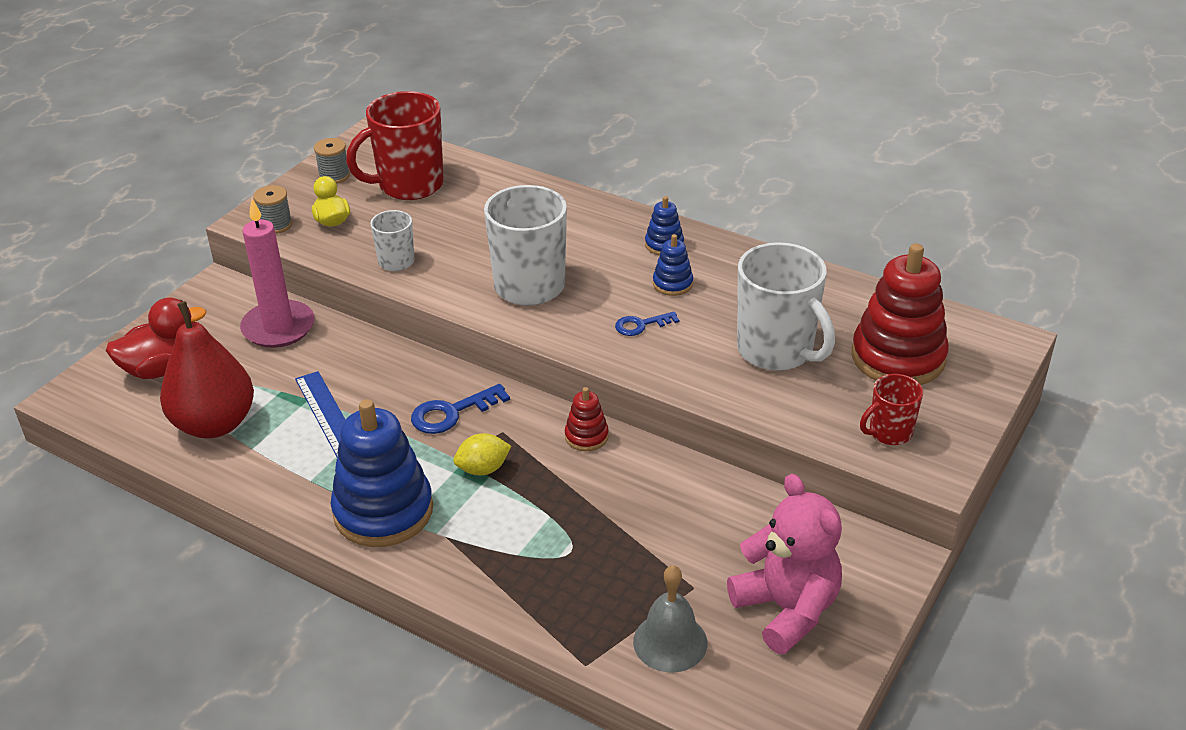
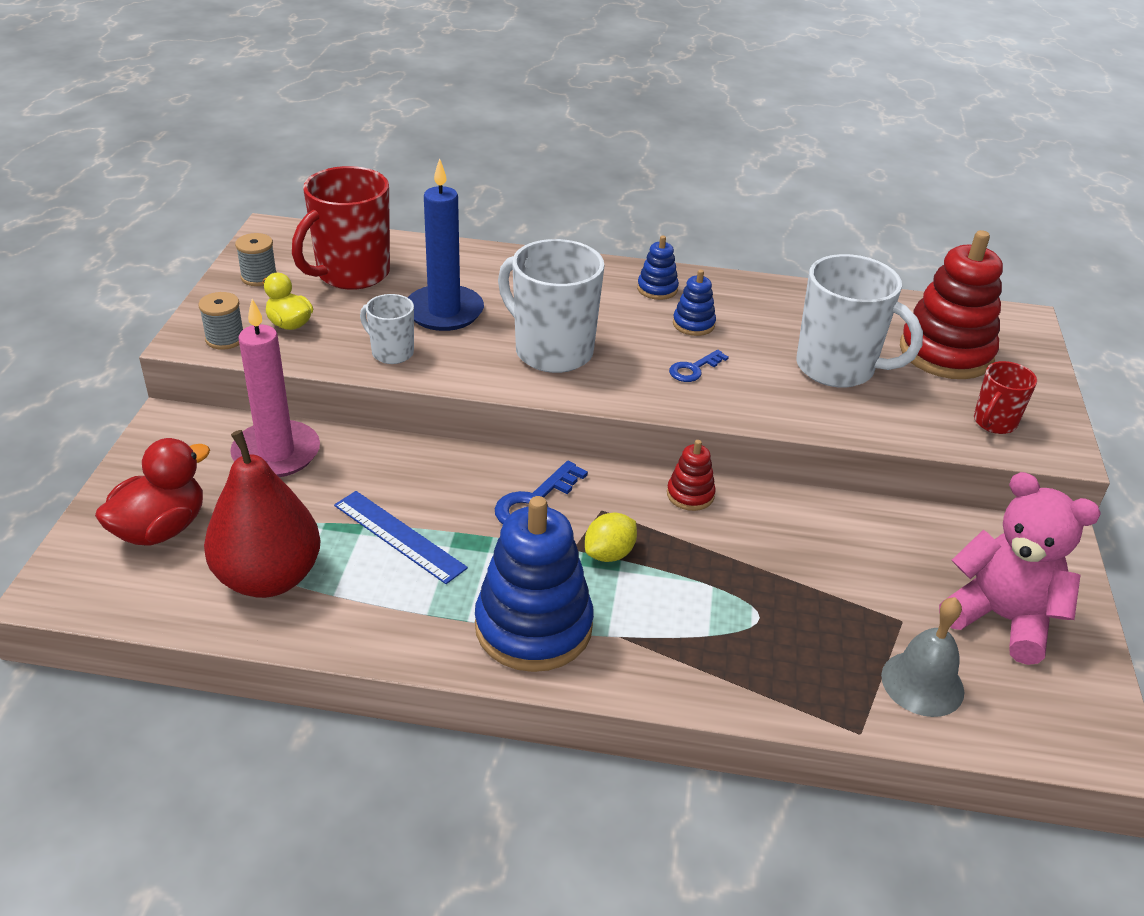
camera: 25 degrees left, 0 degrees up
(462, 233) = (444, 312): none -> blue candle

